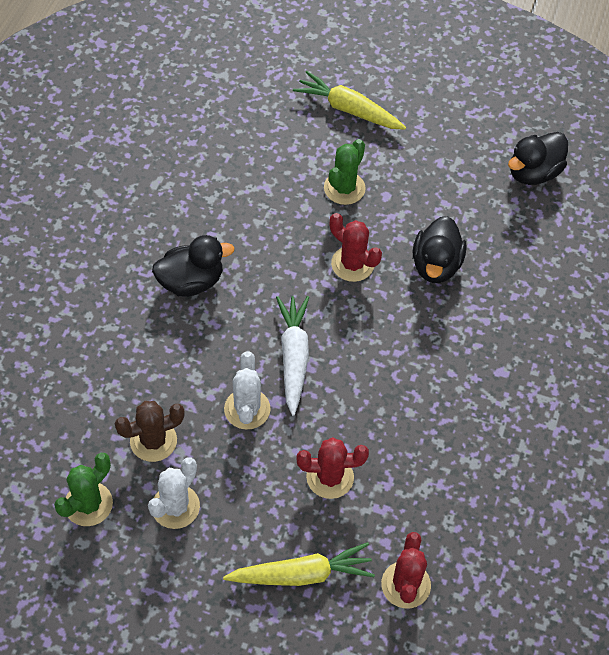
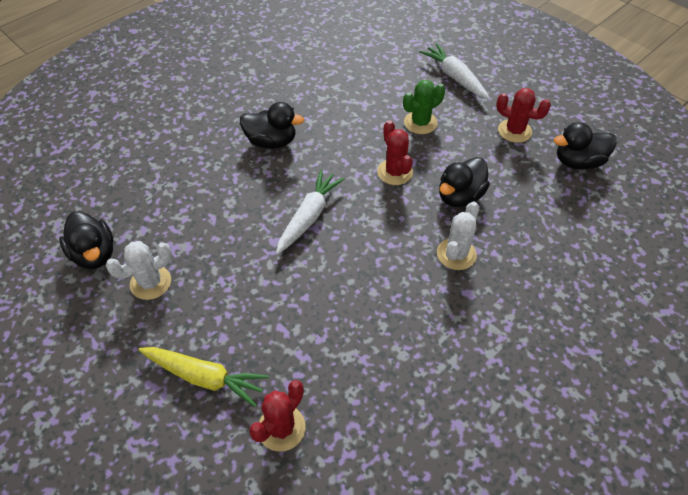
camera: 30 degrees right, 5 degrees down
(88, 504) = (94, 254): green cactus -> black duck
(153, 441) = (170, 231): brown cactus -> none
(247, 409) = (250, 238): white cactus -> white cactus (456, 254)
(330, 477) = (278, 313): red cactus -> red cactus (514, 131)
(348, 109) = (454, 77): yellow carrot -> white carrot

